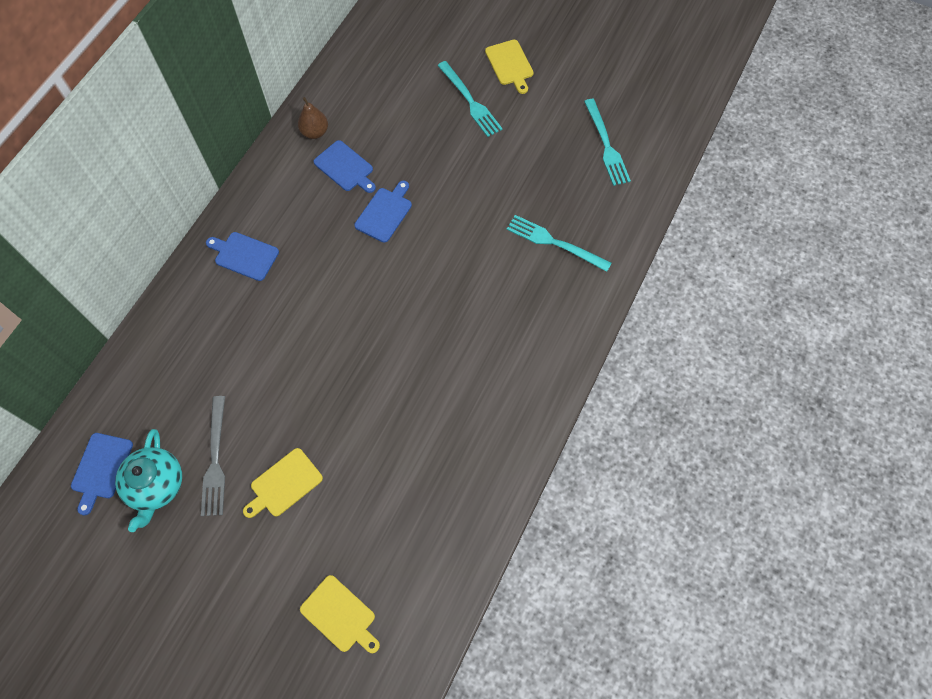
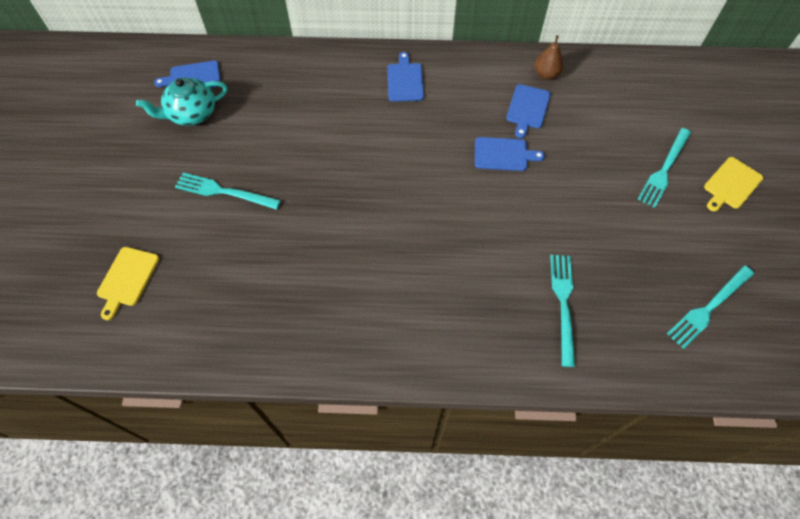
camera: 65 degrees right, 5 degrees down
(215, 460) = (226, 139): grey fork -> none
(284, 484) = (224, 191): yellow cutting board -> turquoise fork

